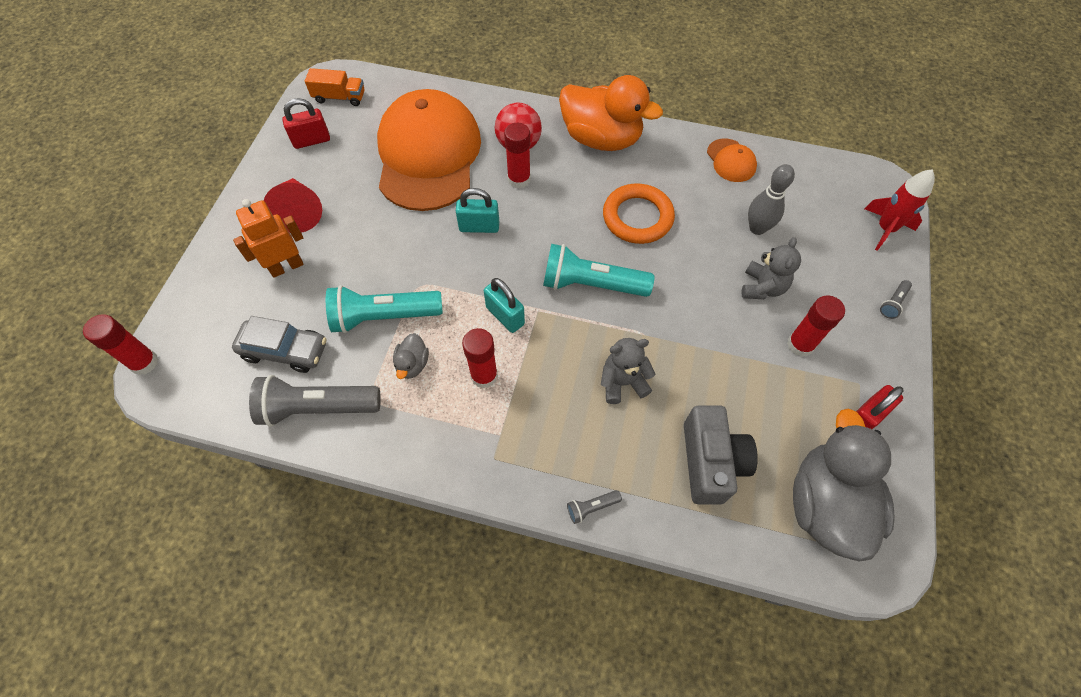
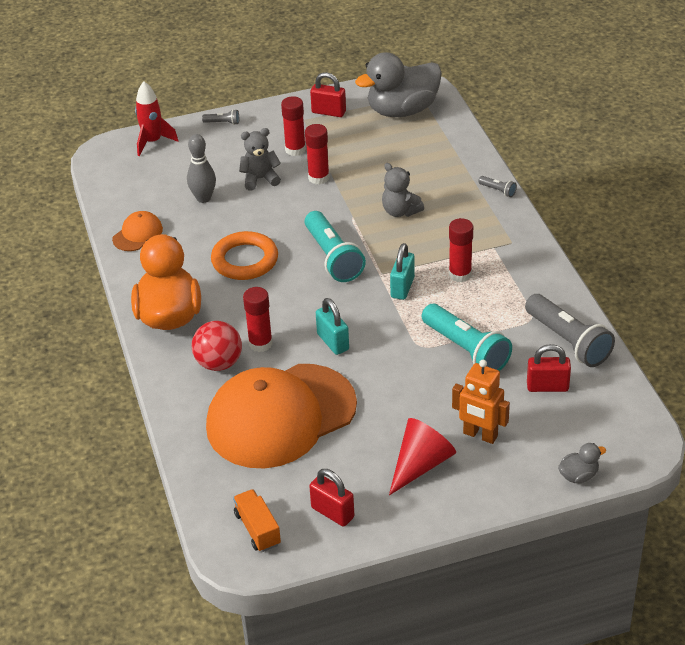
camera: 120 degrees left, 20 degrees down
(144, 362) = (641, 461): red glue stick -> red glue stick (318, 178)
(285, 350) = (547, 386): grey car -> red padlock
(412, 364) = (487, 313): grey duck -> grey duck (578, 476)
(710, 462) = (419, 157): grey camera -> none

